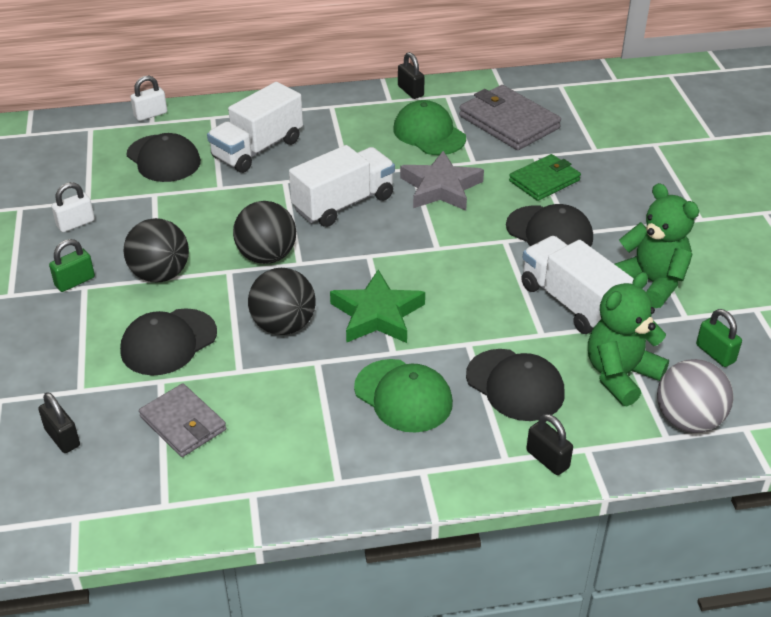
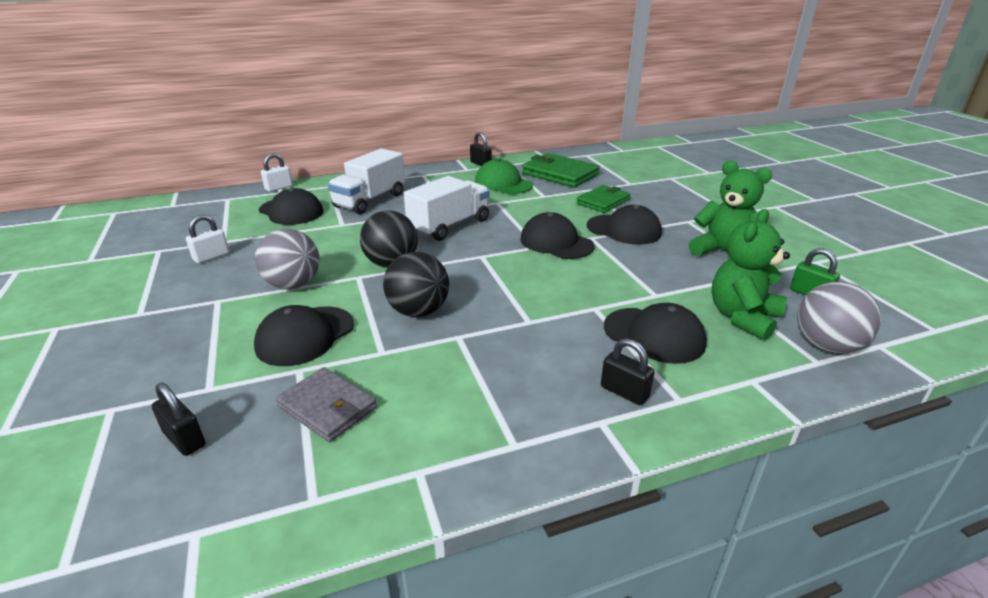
camera: 10 degrees left, 10 degrees down
(75, 281) = (208, 297): green padlock -> none
(160, 274) = (293, 285): black ball -> grey ball
(377, 314) = (504, 295): green star -> none
(403, 396) = (553, 355): green cap -> none
(441, 188) = (525, 211): grey star -> none
(460, 244) = (556, 242): none -> black cap
(508, 122) = (559, 174): grey wallet -> green wallet
(547, 459) = (721, 394): black padlock -> black padlock (624, 392)
(572, 303) = (668, 271): white truck -> none

